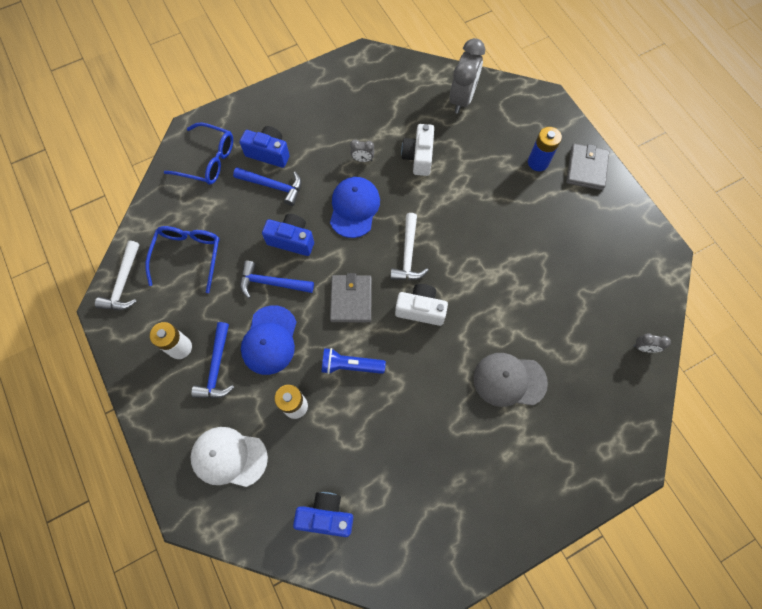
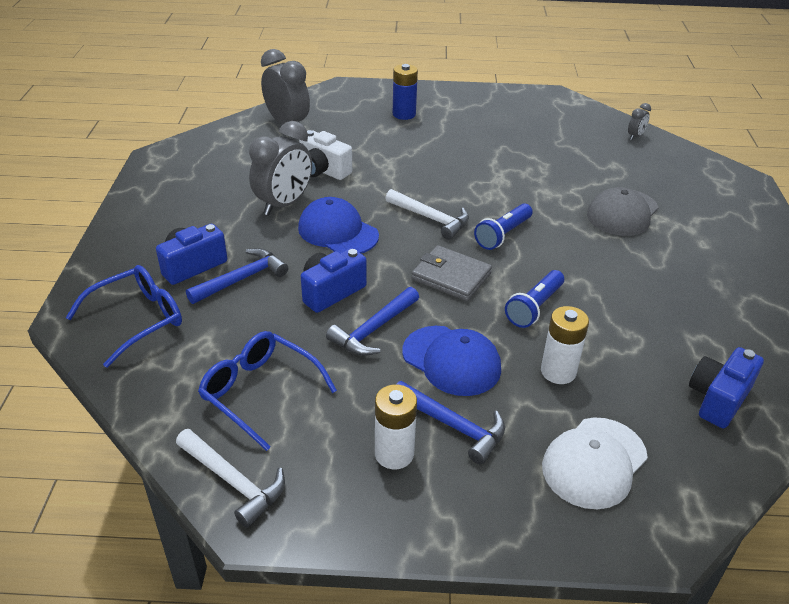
camera: 60 degrees left, 30 degrees down
(362, 159) = (284, 204): grey clock -> grey clock, size x2.19
(420, 309) = (503, 235): white camera -> blue flashlight
(586, 168) = (436, 96): grey wallet -> none

